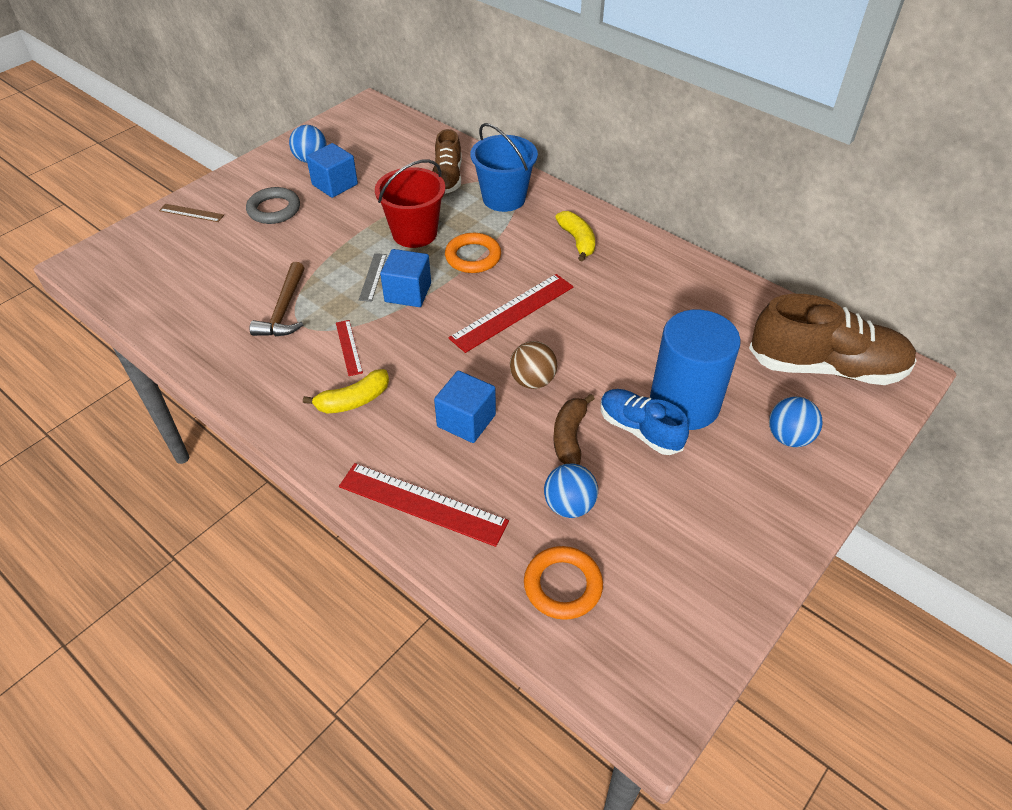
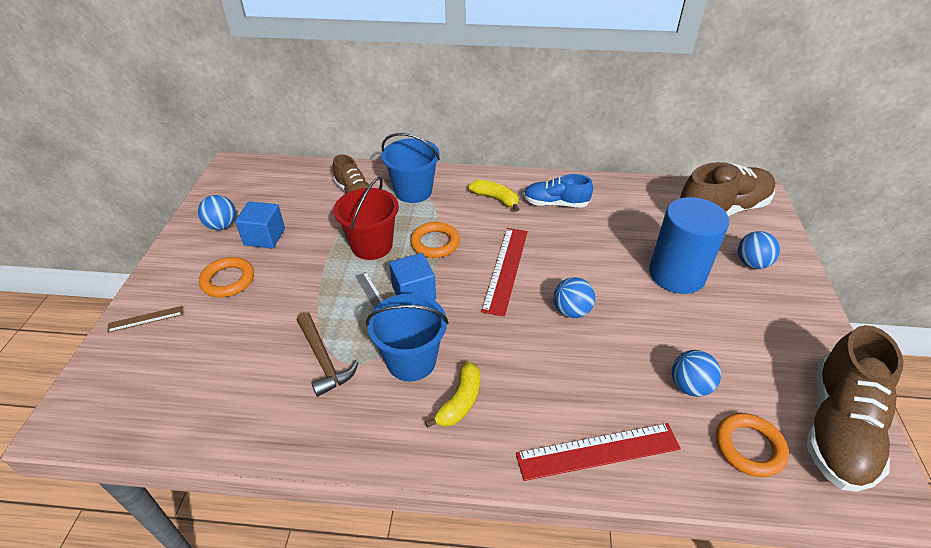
camera: 35 degrees left, 5 degrees down
(274, 209) = (228, 280): grey ring -> orange ring
(348, 347) = (411, 361): red ruler -> blue bucket
(466, 421) = (559, 367): blue cube -> none
(533, 381) = (571, 311): brown ball -> blue ball
(569, 437) = (637, 337): brown banana -> none
(639, 430) = (672, 307): blue shoe -> blue shoe (555, 203)
(677, 628) = (838, 428): none -> brown shoe

